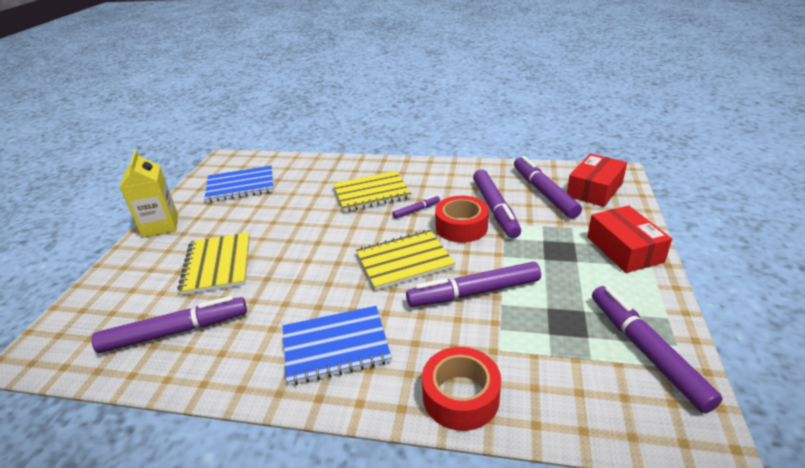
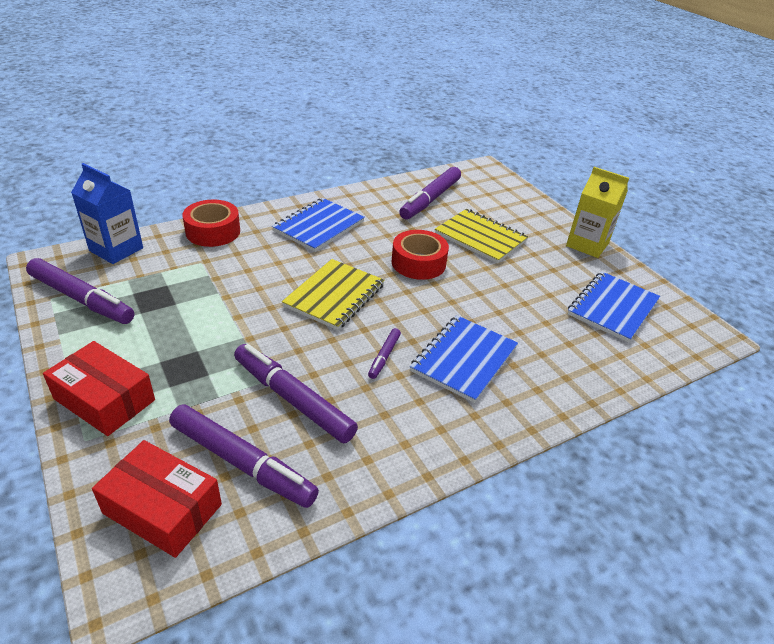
camera: 135 degrees right, 5 degrees up
(371, 193) = (464, 359): yellow notebook -> blue notebook
(461, 227) = (313, 355): red tape -> red tape (418, 263)
(474, 292) = (248, 292): purple marker -> none
(594, 189) = (162, 509): red box -> red box turned 60 degrees counterclockwise
(599, 419) = (116, 249): none -> blue carton

